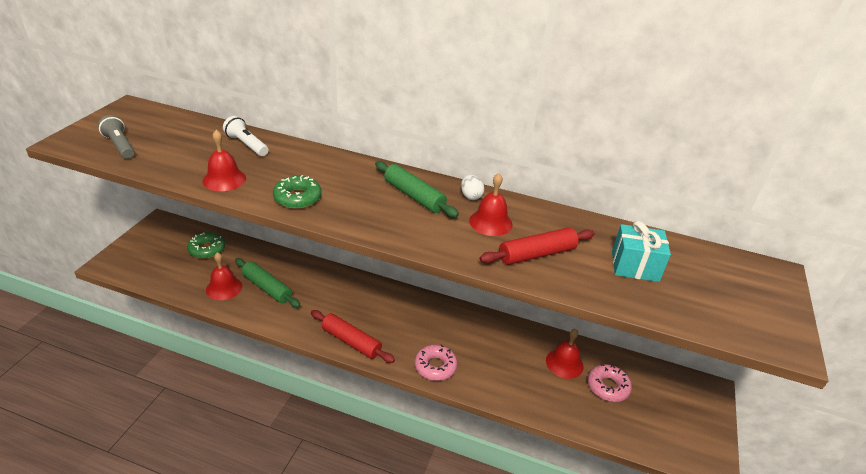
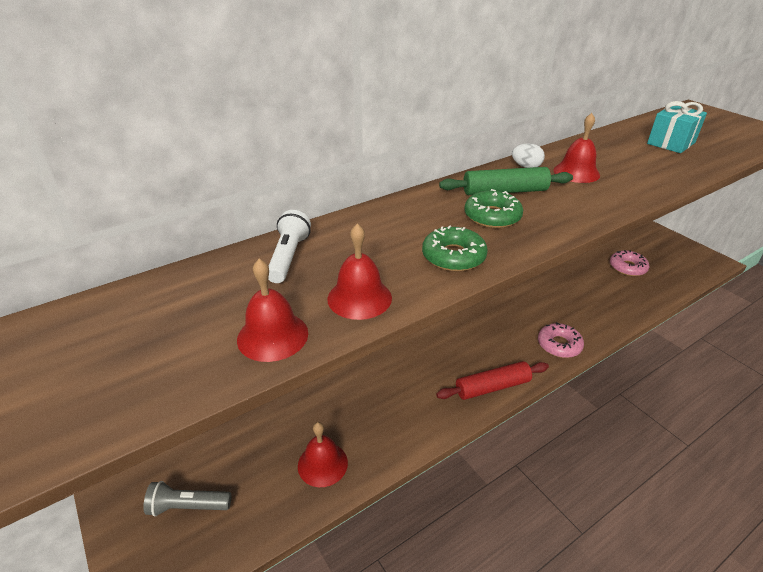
camera: 50 degrees left, 0 degrees up
(120, 146) = (144, 376): grey flashlight -> grey flashlight (188, 506)
(207, 249) = (230, 454): green donut -> green donut (492, 216)
(247, 145) = (288, 257): white flashlight -> white flashlight turned 105 degrees clockwise
(267, 288) = (357, 422): green rolling pin -> none
(536, 254) = (637, 170): red rolling pin -> none
(564, 363) = (593, 275): red bell -> red bell (272, 336)

